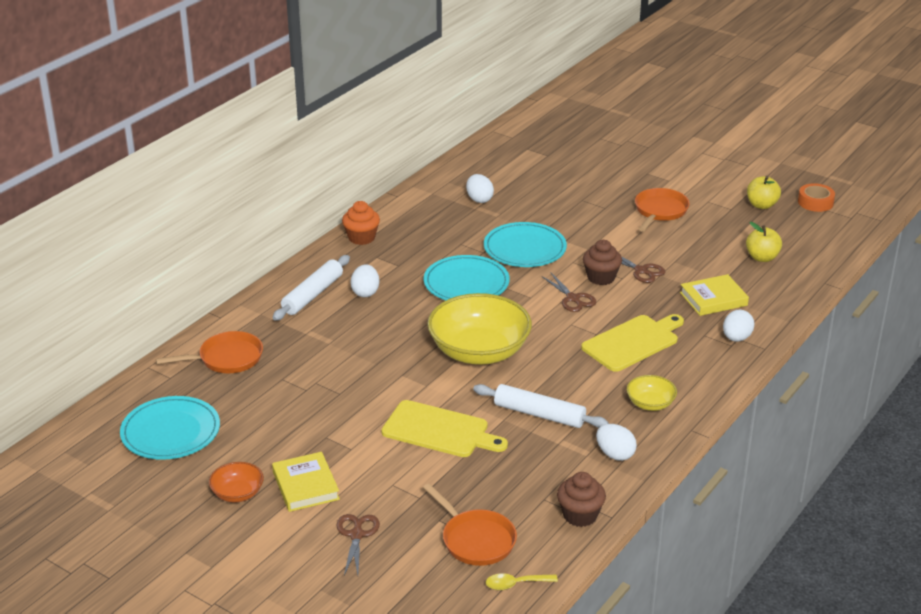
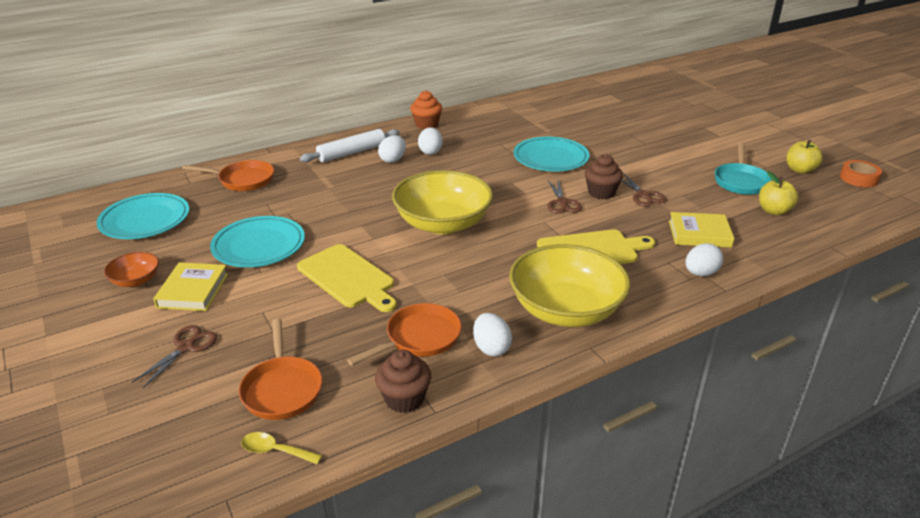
camera: 25 degrees right, 0 degrees up
(466, 283) = (479, 171): turquoise plate -> turquoise plate (259, 245)
(479, 199) = (542, 118): white egg -> white egg (430, 152)
(539, 414) = (449, 289): white rolling pin -> none
(650, 403) = (566, 310): yellow bowl -> yellow bowl, size x2.15
(660, 211) = (695, 155): orange pan -> orange pan (419, 338)
(717, 232) = (740, 181): none -> turquoise pan

